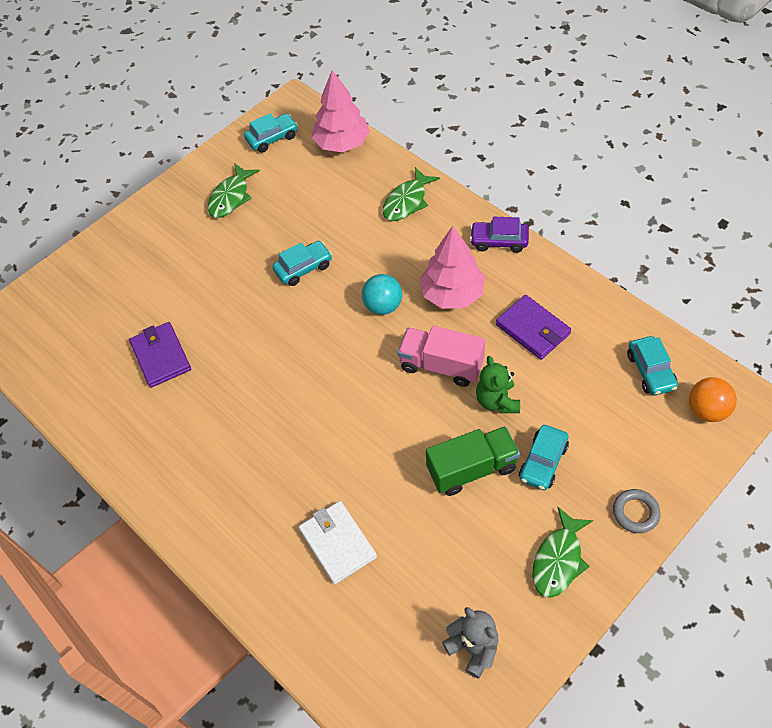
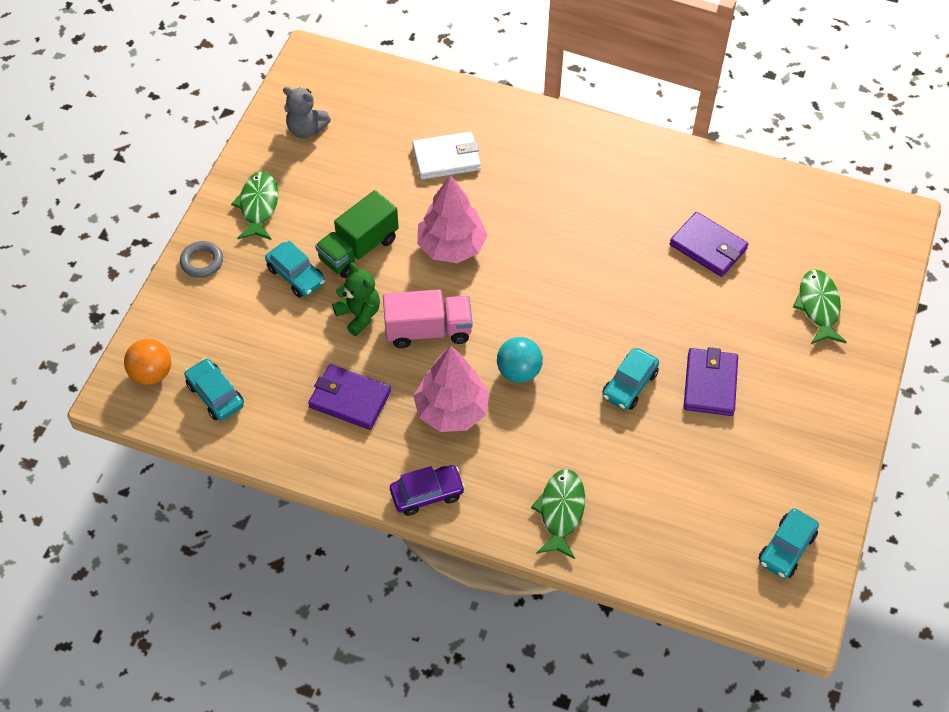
camera: 150 degrees right, 0 degrees up
(231, 197) = (773, 444): green fish -> green fish (818, 307)
(243, 249) = (710, 384): none -> purple wallet
(337, 543) = (446, 158): white wallet -> white wallet turned 45 degrees counterclockwise
(342, 143) = (691, 572): pink tree -> pink tree (451, 247)
(543, 462) = (296, 275): turquoise car -> turquoise car turned 135 degrees clockwise

